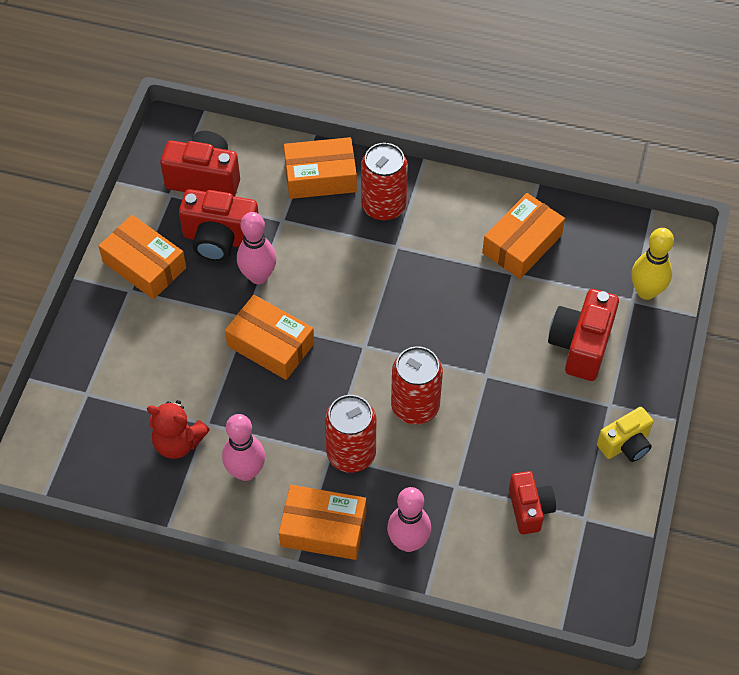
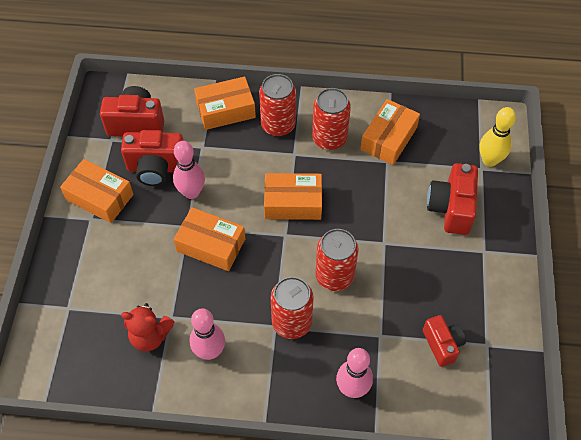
camera: 10 degrees left, 0 degrees up
(323, 529) = (281, 389): orange box -> orange box (293, 203)
(445, 233) = (329, 138): none -> red can
(625, 444) = (503, 280): yellow camera -> none

